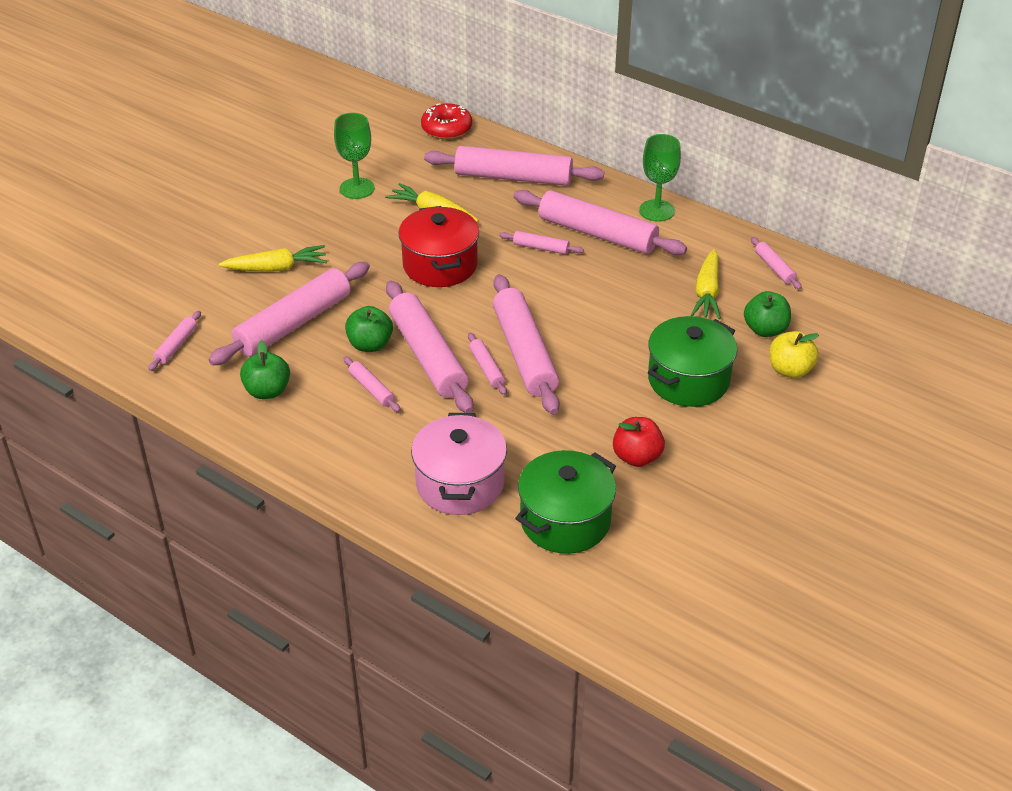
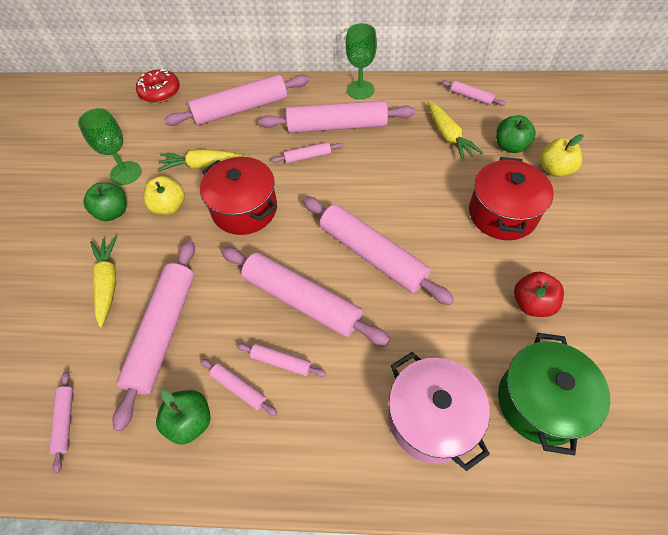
camera: 30 degrees left, 15 degrees up
(276, 268) = (108, 283): yellow carrot -> yellow carrot turned 60 degrees counterclockwise
(370, 345) = (246, 316): green apple -> green apple (113, 212)
(374, 233) = (169, 207): none -> yellow apple
(487, 368) = (356, 286): pink rolling pin -> pink rolling pin (239, 388)
(688, 380) = (502, 214): green pot -> red pot

